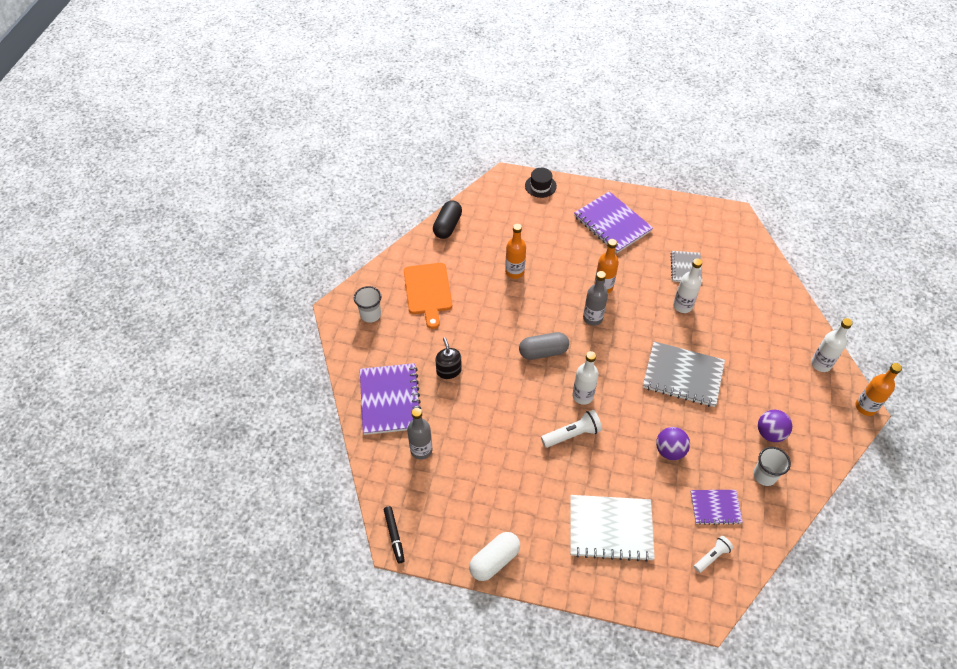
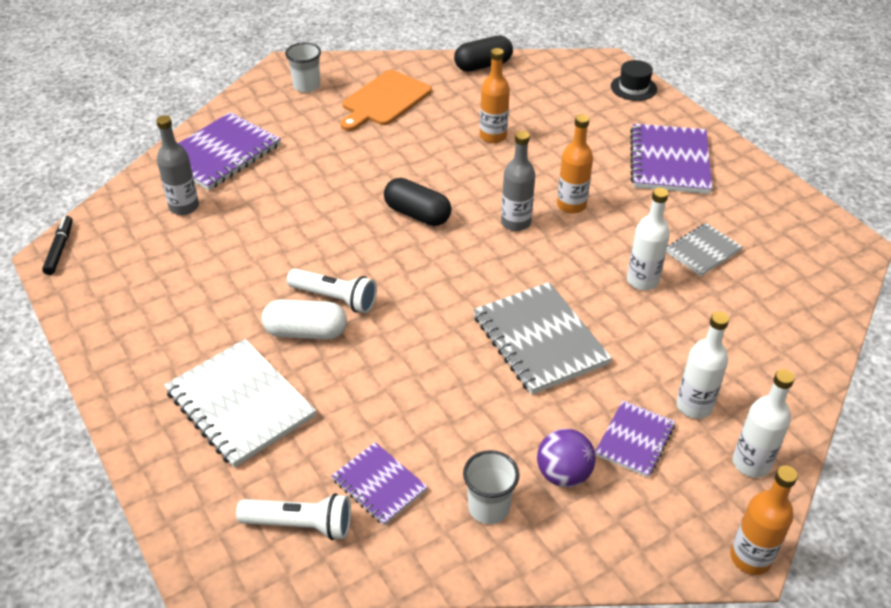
camera: 45 degrees right, 10 degrees down
(394, 536) = (60, 249): black marker -> black marker turned 150 degrees clockwise
(448, 370) = (305, 168): black soap dispenser -> none
(494, 560) = (100, 336): white capsule -> white capsule (306, 332)
(543, 352) = (417, 214): grey capsule -> black capsule
(582, 396) = (398, 276): white bottle -> white bottle (694, 406)
(670, 451) = (413, 392): purple ball -> none
(712, 556) = (300, 525): white flashlight -> white flashlight, size x1.51
(774, 392) = (635, 440): none -> purple notebook

